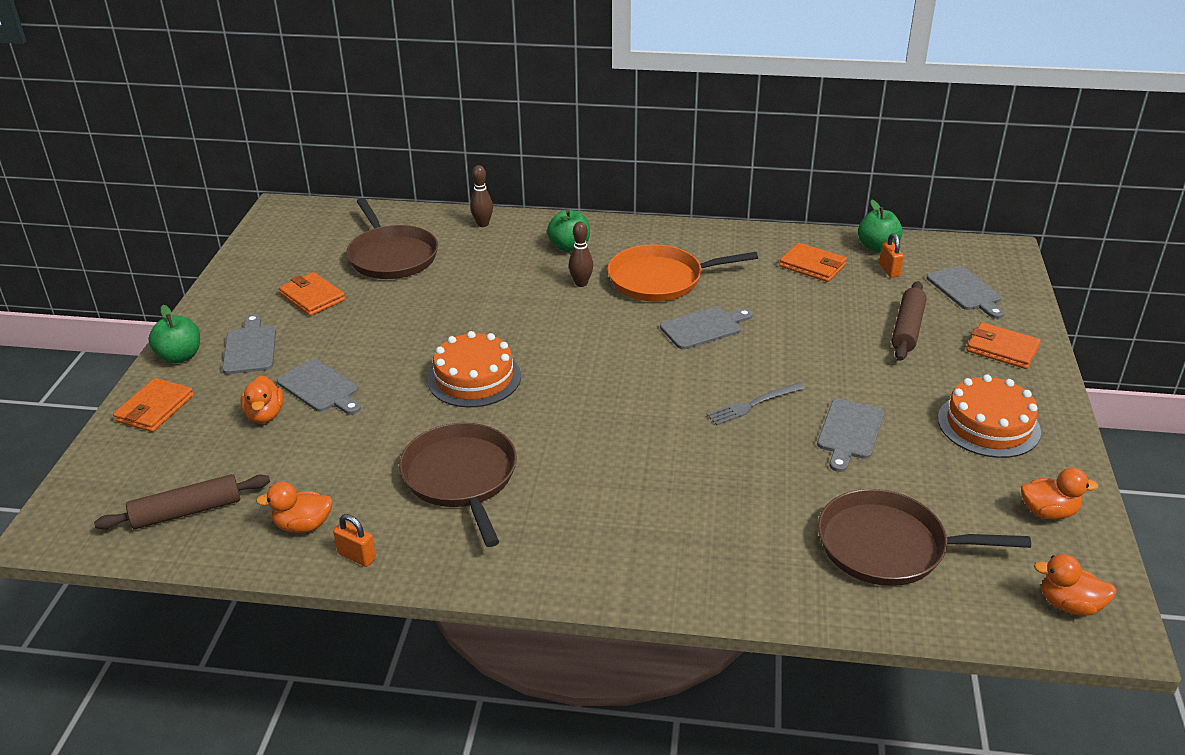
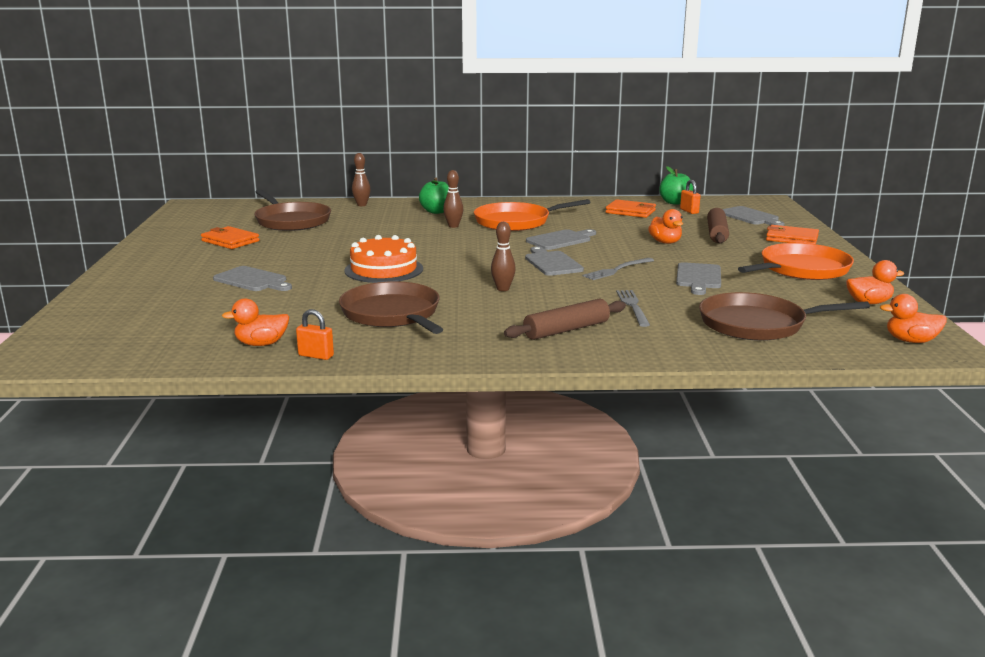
camera: 10 degrees left, 15 degrees down
(155, 408) = (105, 297): orange wallet -> none
(180, 356) = (121, 272): green apple -> none
(187, 511) = (151, 343): brown rolling pin -> brown rolling pin (566, 330)
(250, 348) = (183, 265): grey cutting board -> grey cutting board (552, 263)
(265, 415) = (207, 295): orange duck -> orange duck (665, 242)
(603, 435) = (503, 289): none -> brown bowling pin
(747, 490) = (633, 306): none -> grey fork
(988, 425) = (801, 269): orange cake -> orange pan

